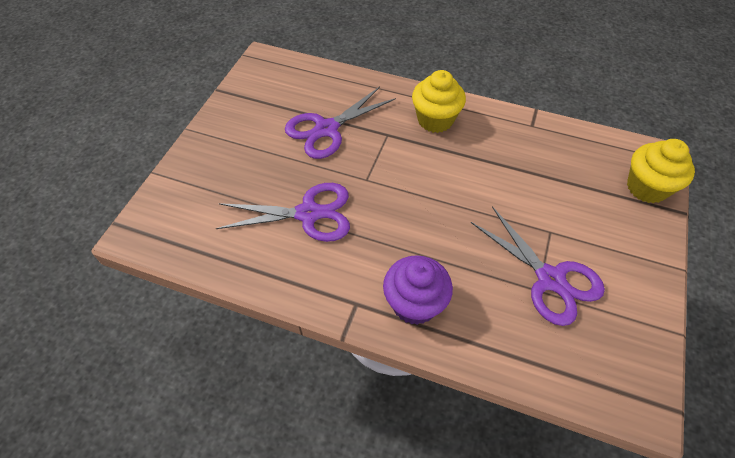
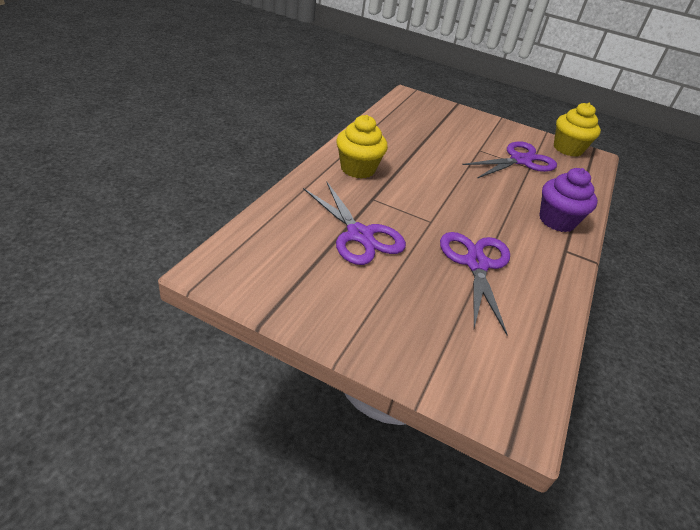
camera: 90 degrees left, 15 degrees down
(646, 187) = (438, 107): yellow cupcake -> yellow cupcake (567, 149)

